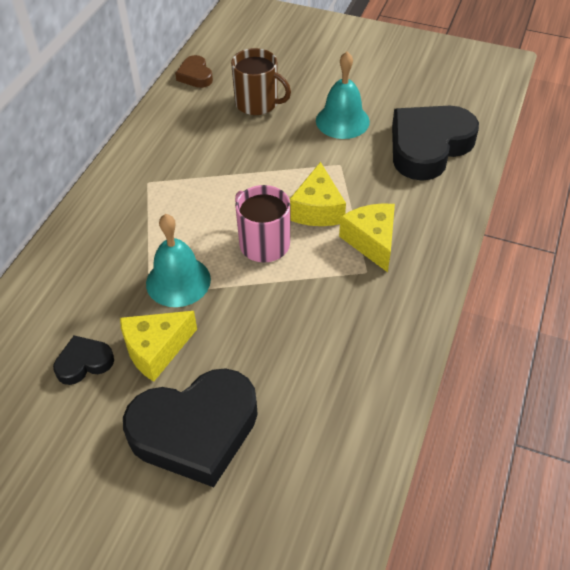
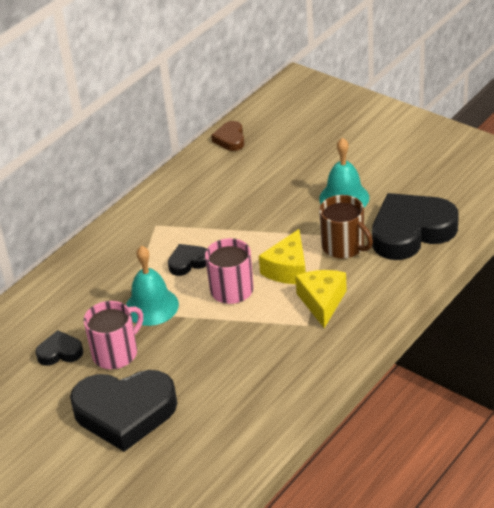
camera: 20 degrees right, 10 degrees down
(156, 350) = (116, 353): yellow cheese -> pink mug
(201, 220) = (188, 262): none -> black heart
(258, 103) = (275, 172): brown mug -> brown mug (344, 246)

